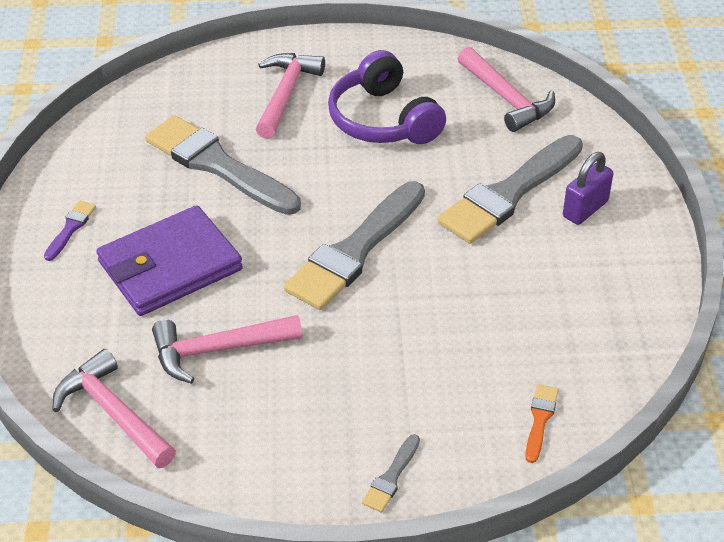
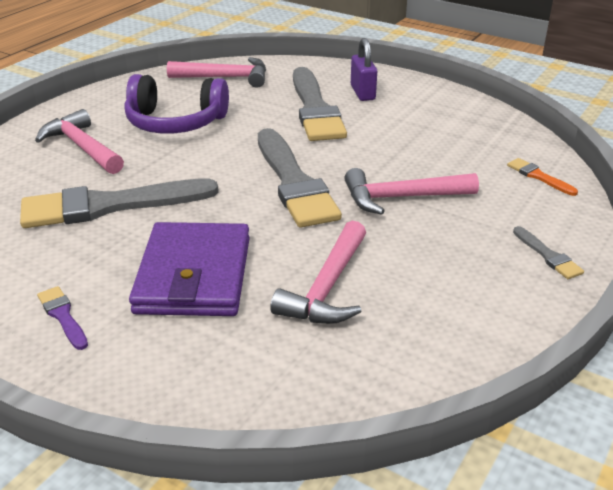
camera: 55 degrees left, 10 degrees down
(113, 412) = (342, 382): pink hammer -> pink hammer (401, 197)

